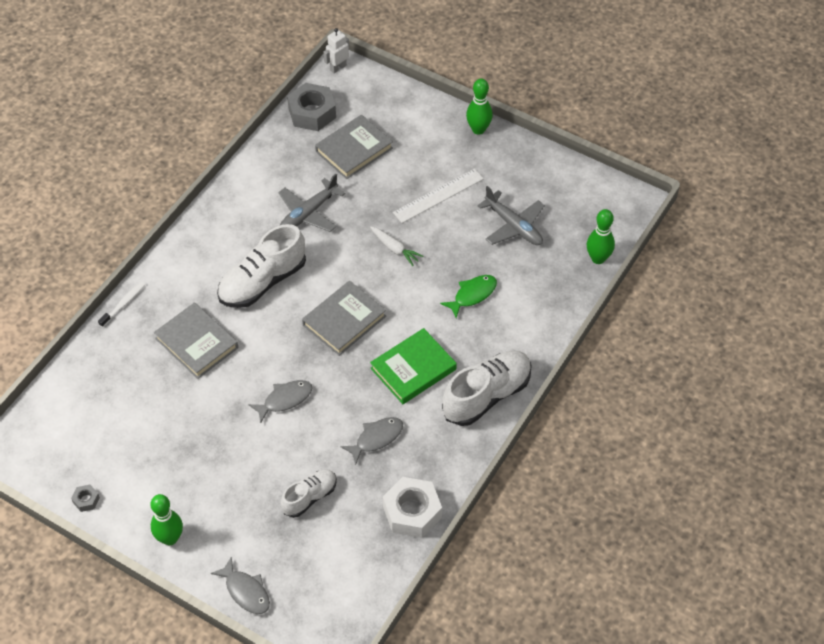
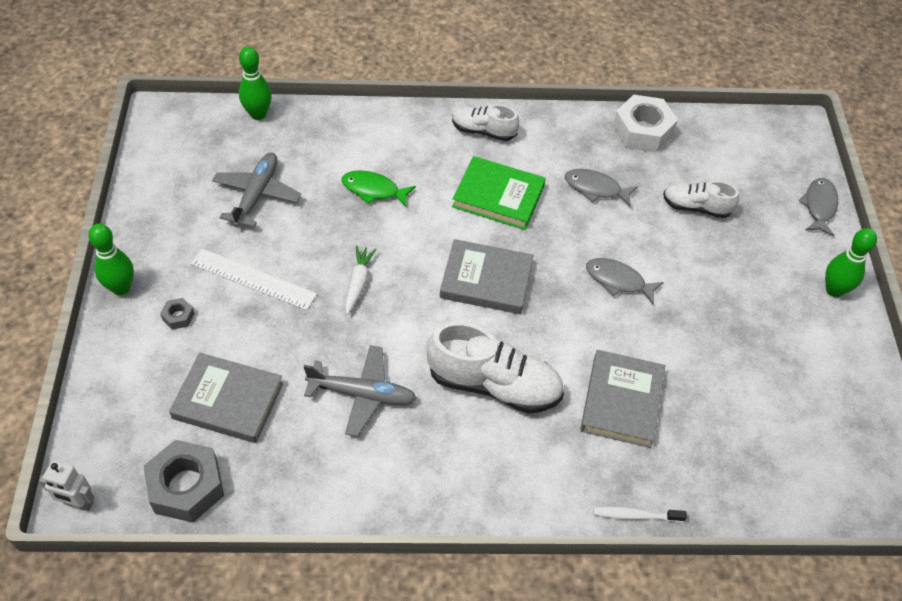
camera: 125 degrees left, 0 degrees up
(86, 500) = (871, 386): grey nut -> grey nut (178, 316)
(486, 396) = (483, 131): white shoe -> white shoe, size x0.58

